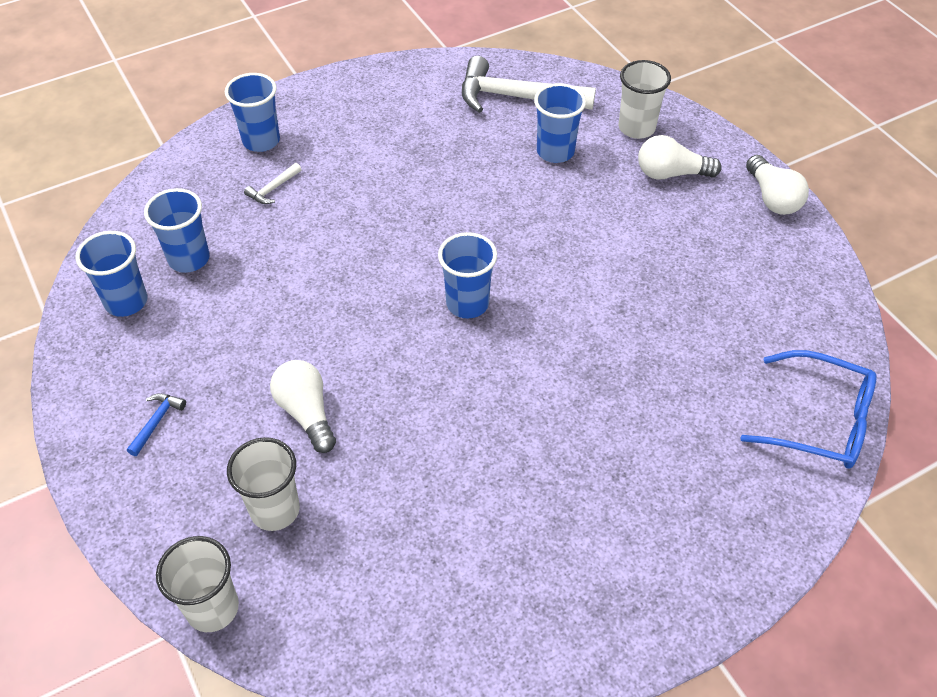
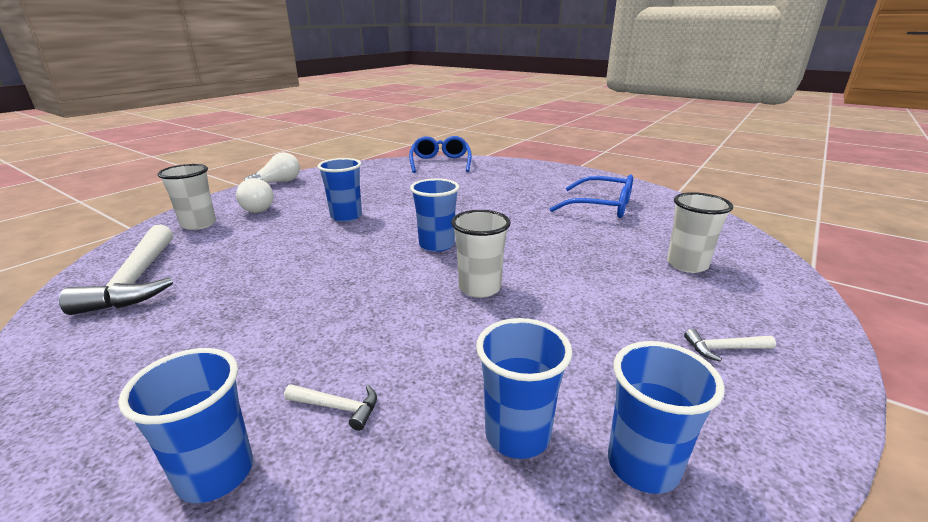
camera: 115 degrees left, 25 degrees down
(156, 422) = (724, 349): blue hammer -> white hammer
(212, 608) = (775, 264): white cup -> white cup (479, 288)
(306, 413) = (604, 277): white light bulb -> none
(483, 543) = (602, 207): none -> blue glasses
(555, 152) = (233, 247): blue cup -> blue cup (346, 216)

